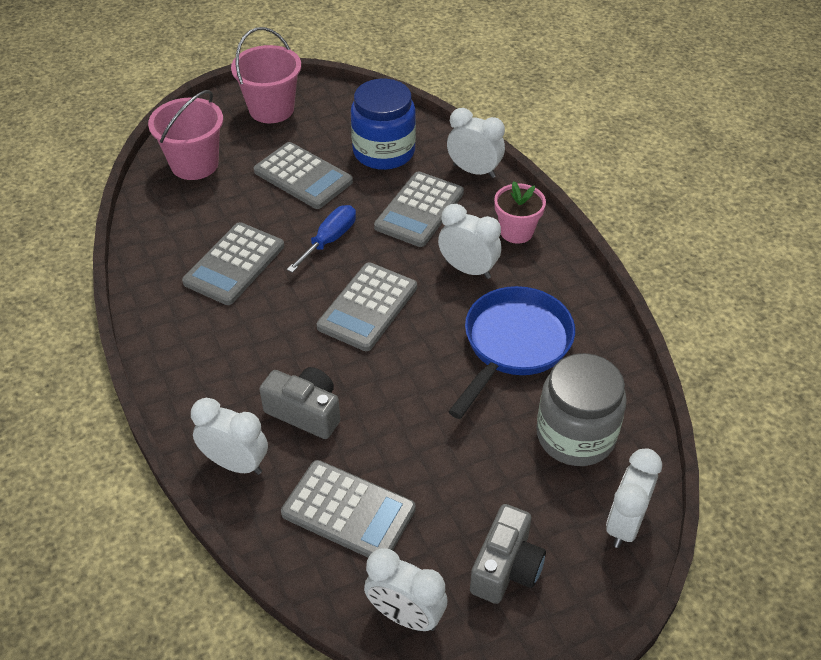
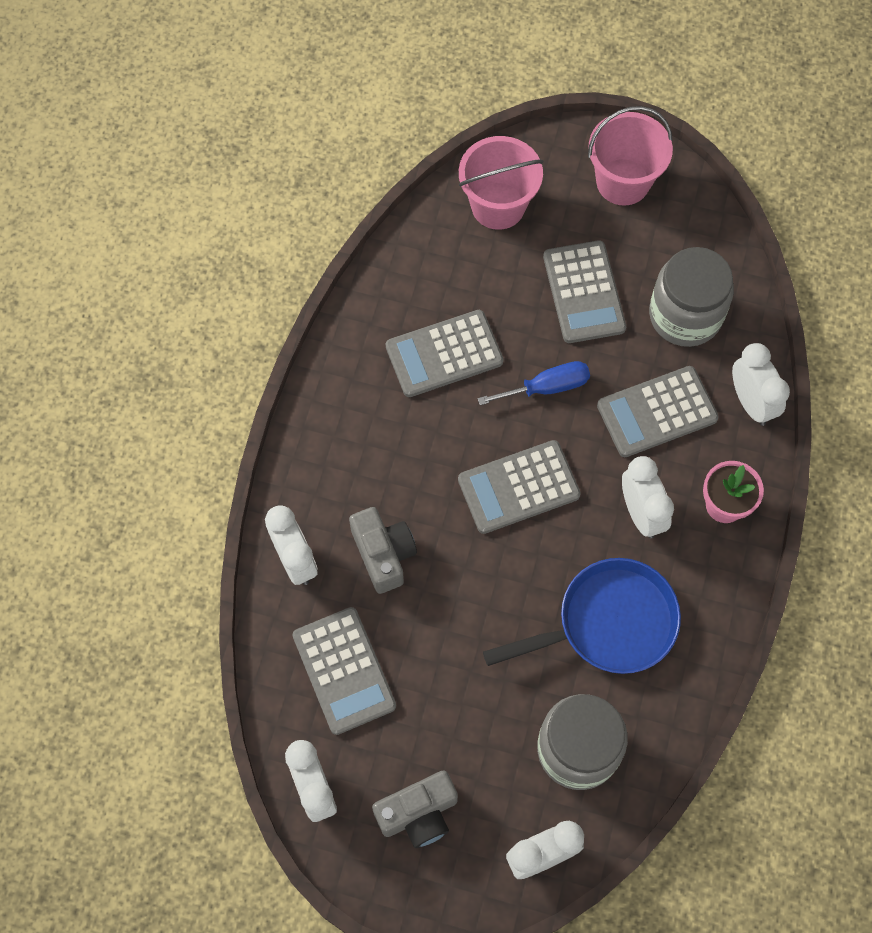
camera: 40 degrees right, 20 degrees up
(384, 151) = (685, 315): blue jar -> grey jar

